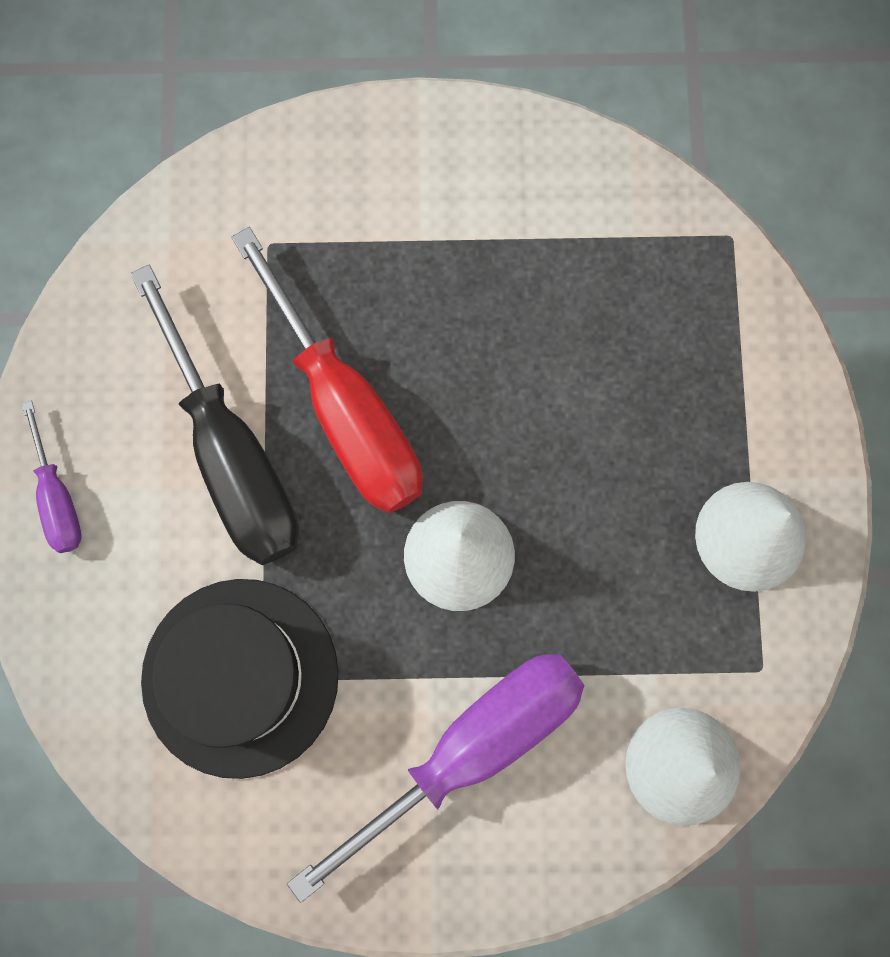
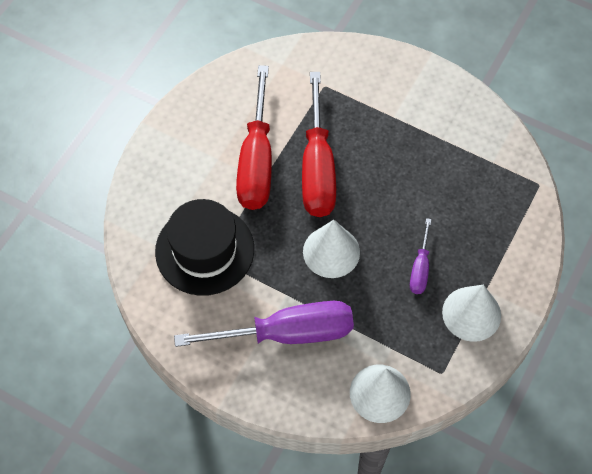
camera: 30 degrees right, 15 degrees down
(58, 497) = (172, 140): purple screwdriver -> purple screwdriver (420, 268)
(232, 454) = (256, 160): black screwdriver -> red screwdriver

